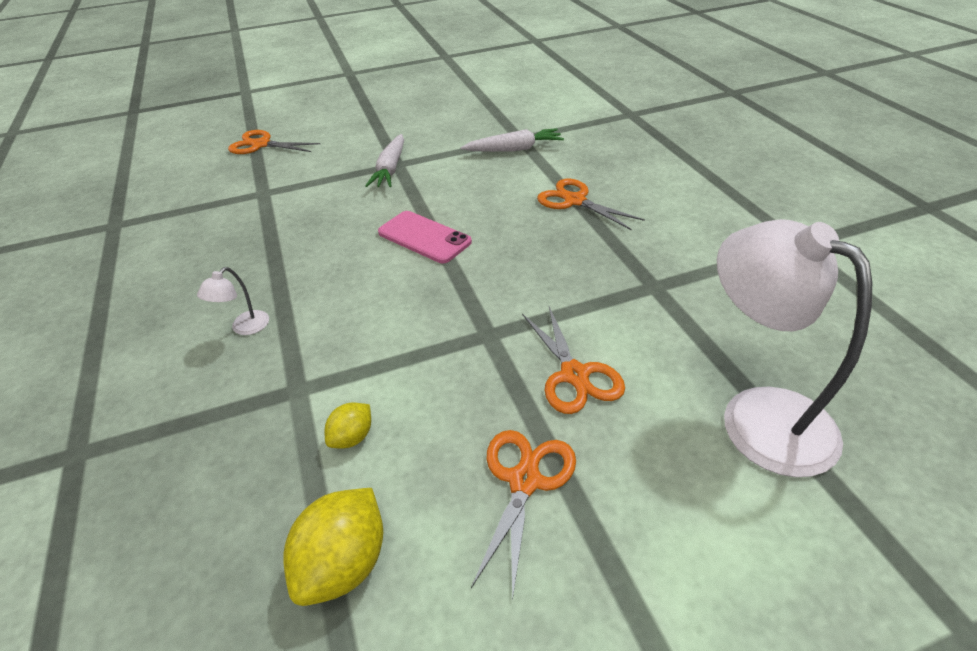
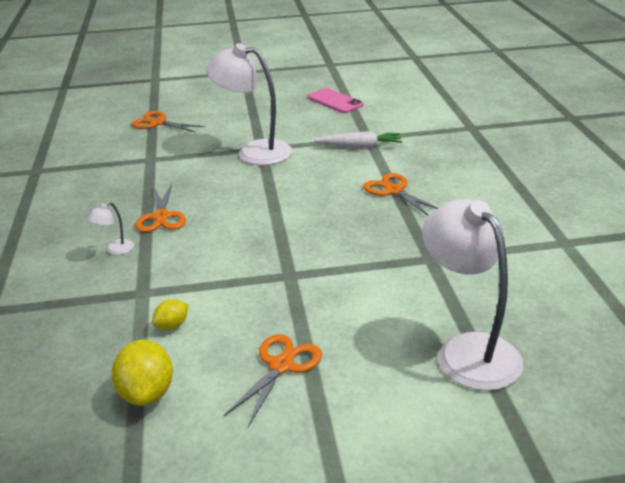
camera: 10 degrees right, 10 degrees down
(344, 563) = (147, 393): yellow lemon -> yellow lemon turned 45 degrees counterclockwise
(390, 169) = (254, 151): white carrot -> white lamp
(424, 237) = (264, 204): pink phone -> pink phone (335, 101)
(574, 375) = (343, 308): orange scissors -> orange scissors (161, 217)

